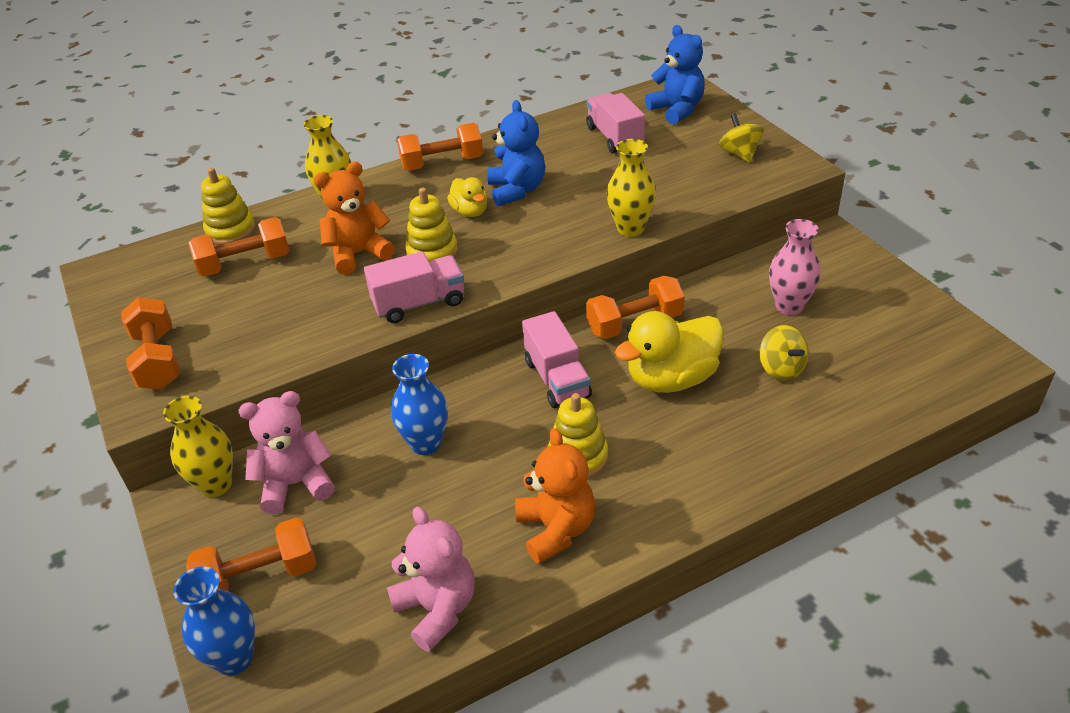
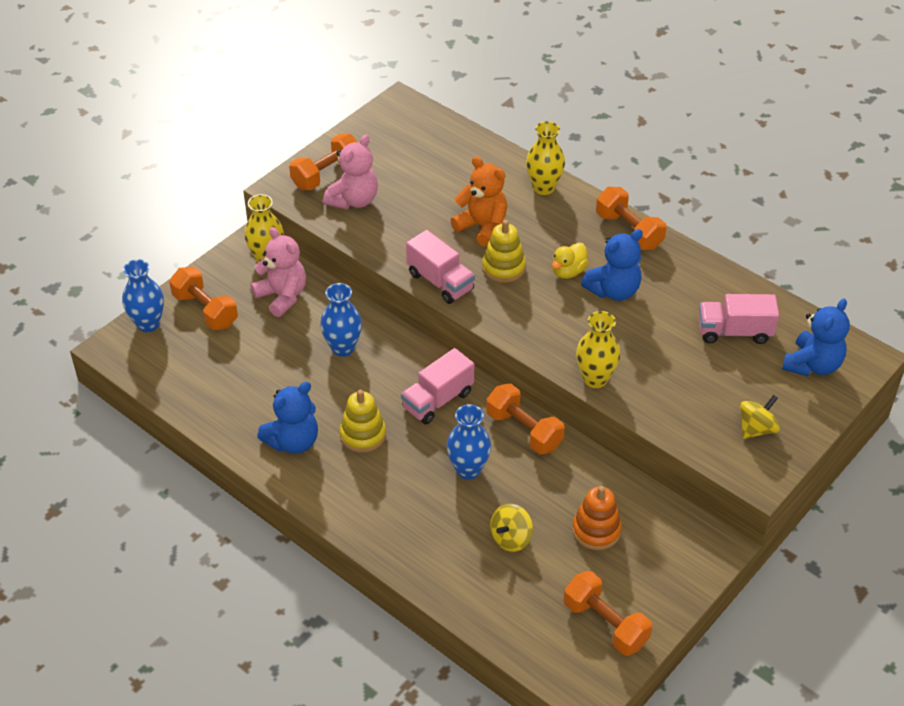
camera: 65 degrees right, 5 degrees up
(231, 230) = (476, 147): yellow stacking toy -> none
(245, 264) = (442, 171): orange dumbbell -> orange dumbbell (605, 624)
(437, 609) = (210, 402): pink teddy bear -> pink teddy bear (354, 200)
(556, 529) = (293, 441): orange teddy bear -> blue teddy bear
(614, 138) = (734, 332): pink truck -> pink truck turned 135 degrees counterclockwise
(671, 378) = (468, 470): yellow duck -> blue vase
(789, 306) = (596, 530): pink vase -> orange stacking toy

